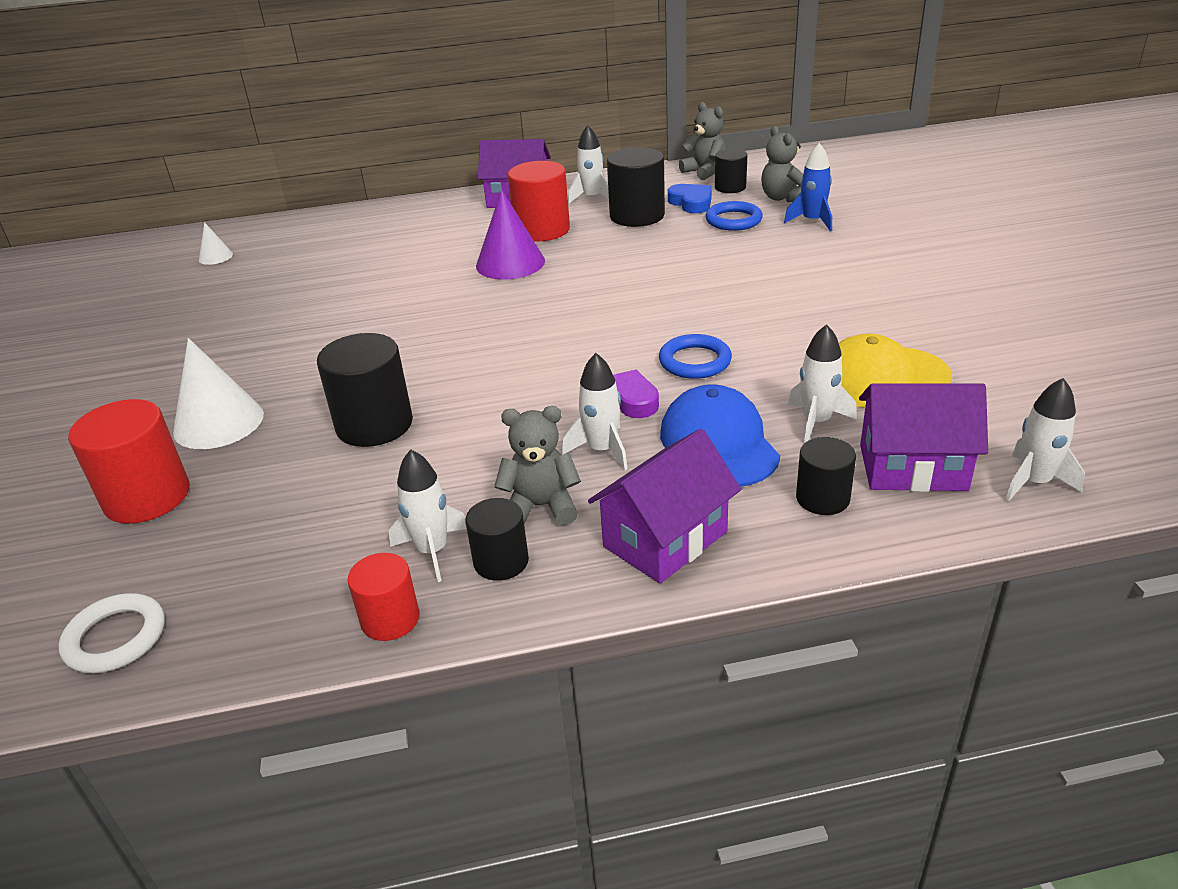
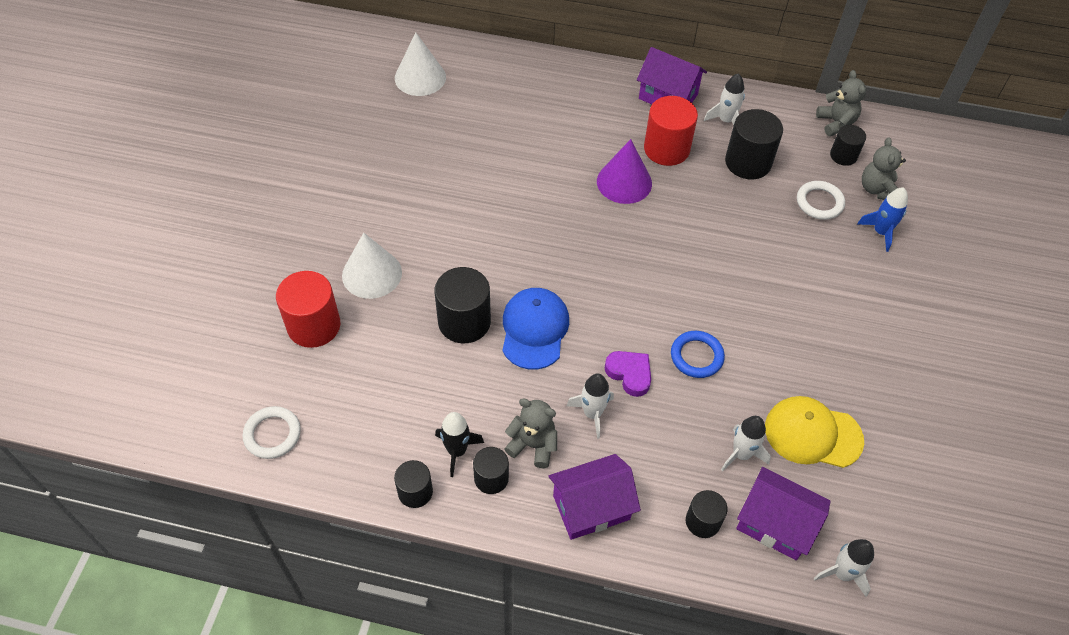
camera: 20 degrees right, 20 degrees up
(215, 257) = (420, 77): white cone -> white cone, size x1.96
(390, 619) = (415, 492): red cylinder -> black cylinder
(432, 551) = (457, 451): white rocket -> black rocket
(691, 203) = (800, 163): blue heart -> none
(719, 443) = (667, 443): blue cap -> blue cap (534, 329)
(733, 220) = (819, 202): blue ring -> white ring

